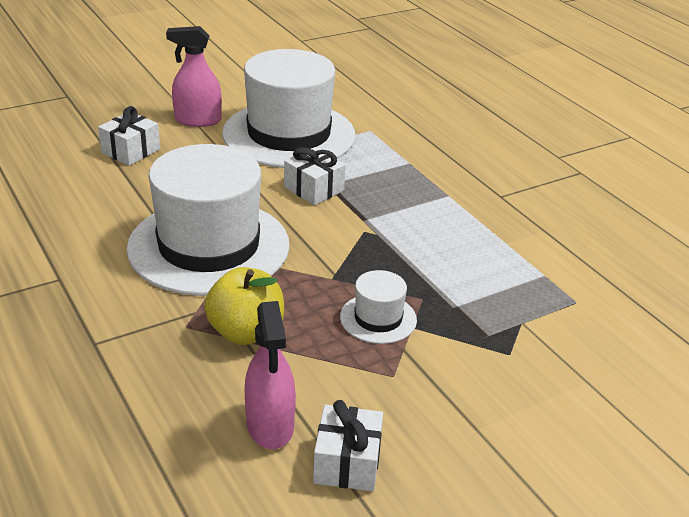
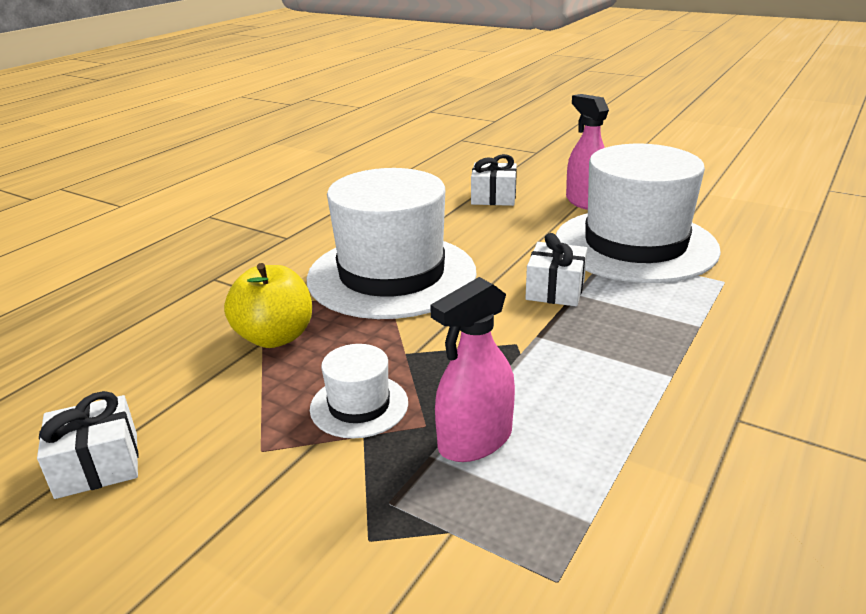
camera: 65 degrees right, 5 degrees down
(270, 425) = (141, 397): pink spray bottle -> pink spray bottle (475, 440)

